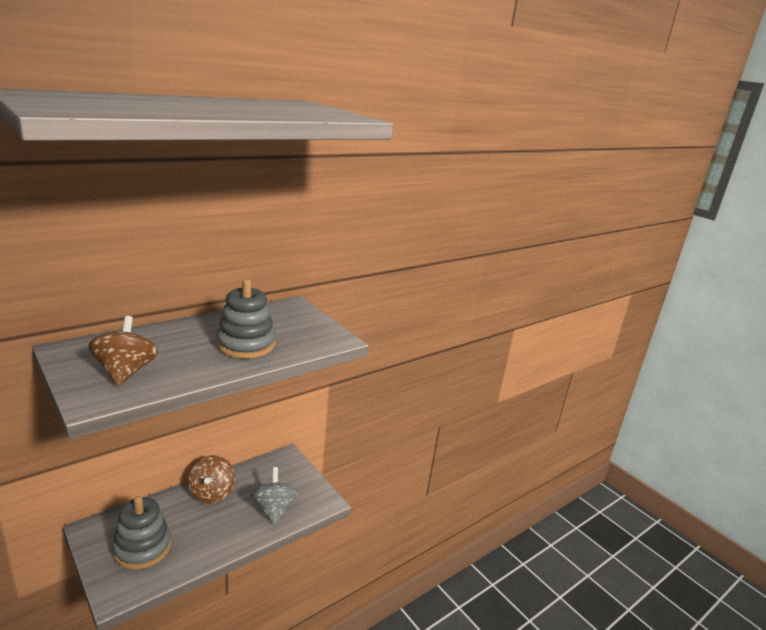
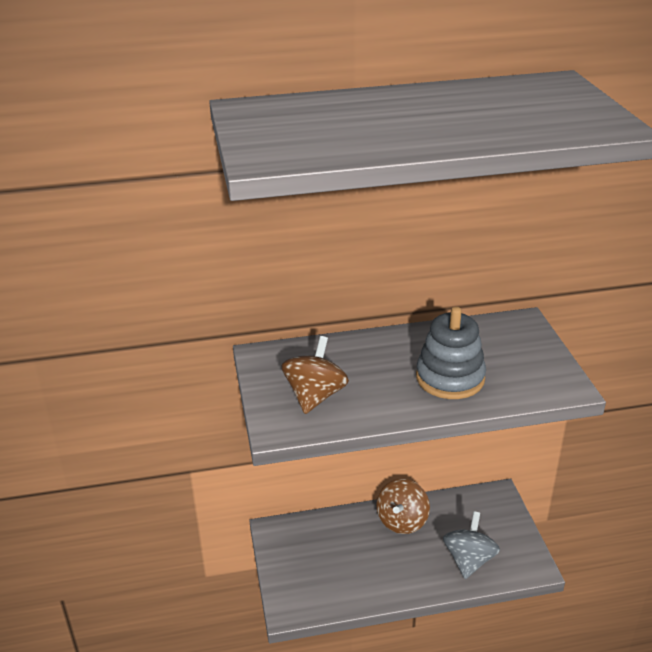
camera: 30 degrees right, 10 degrees up
(142, 548) = (320, 566): grey stacking toy -> none

